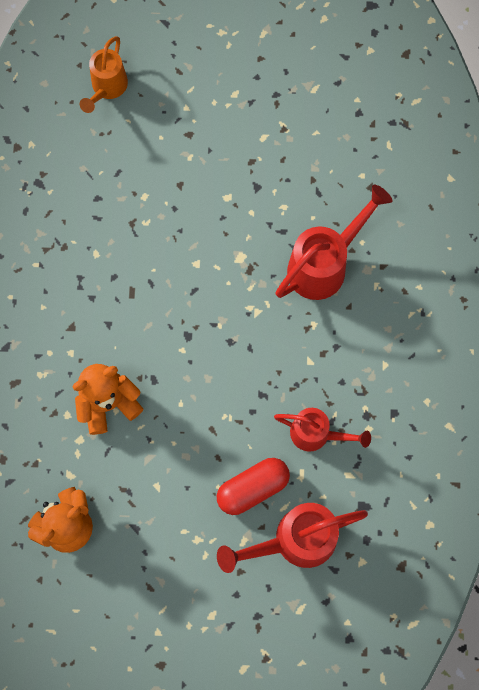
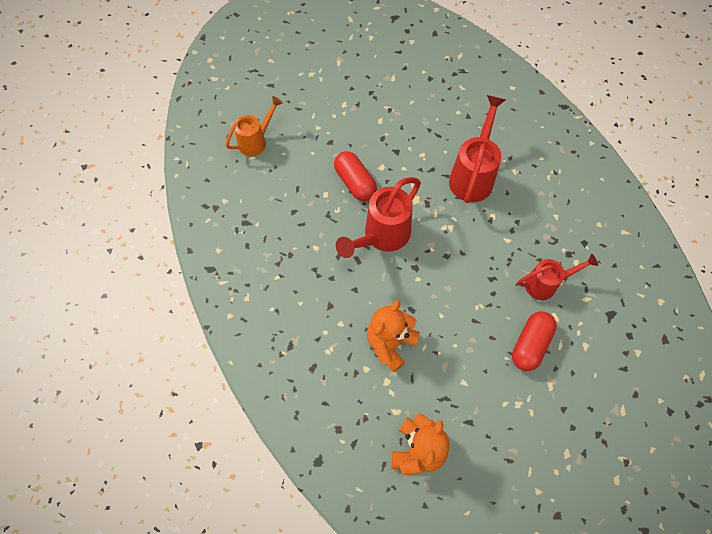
camera: 30 degrees left, 10 degrees down
(107, 88) = (256, 141): orange watering can -> orange watering can turned 120 degrees counterclockwise
(185, 200) = (355, 182): none -> red capsule
(294, 540) = (584, 364): red watering can -> red watering can (381, 237)

